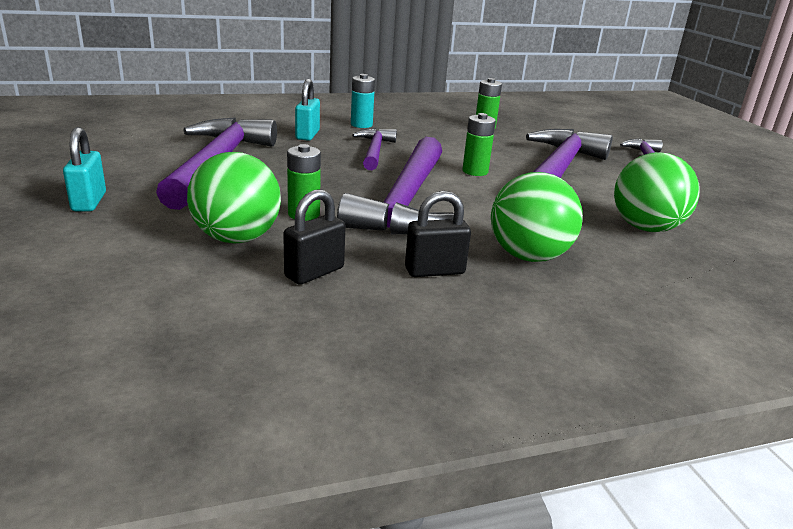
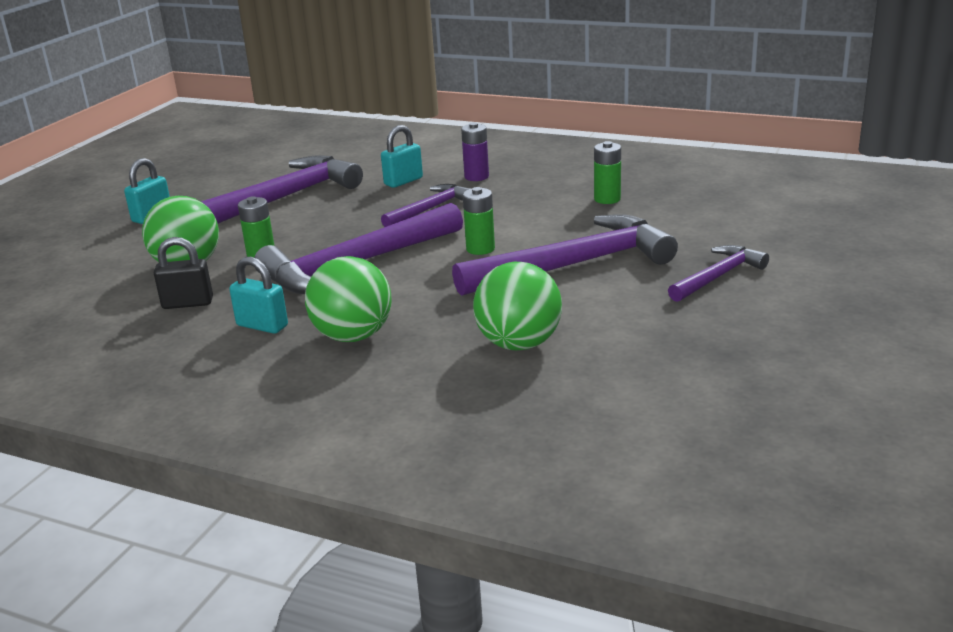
camera: 45 degrees right, 0 degrees up
(361, 125) = (476, 177): turquoise battery -> purple battery
(434, 271) = (262, 326): black padlock -> turquoise padlock

